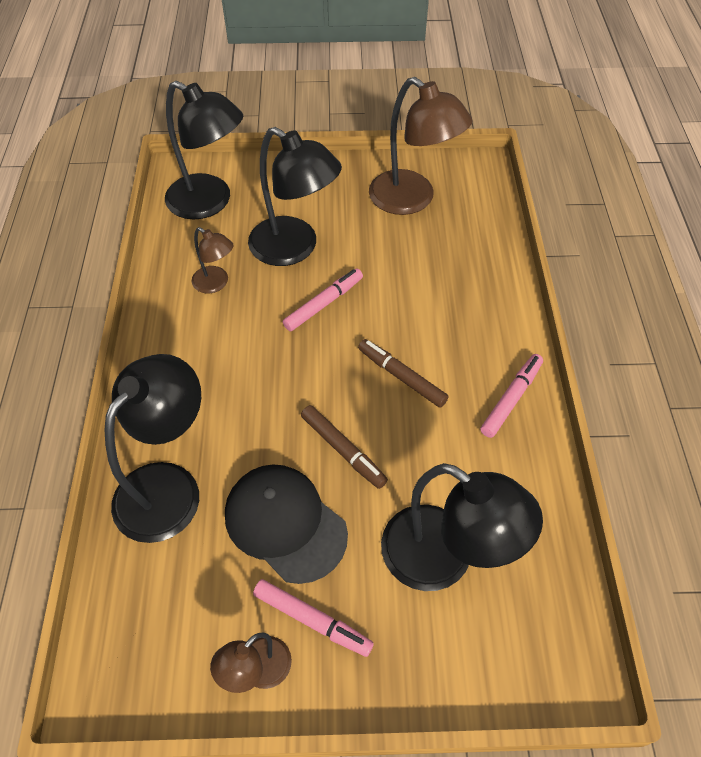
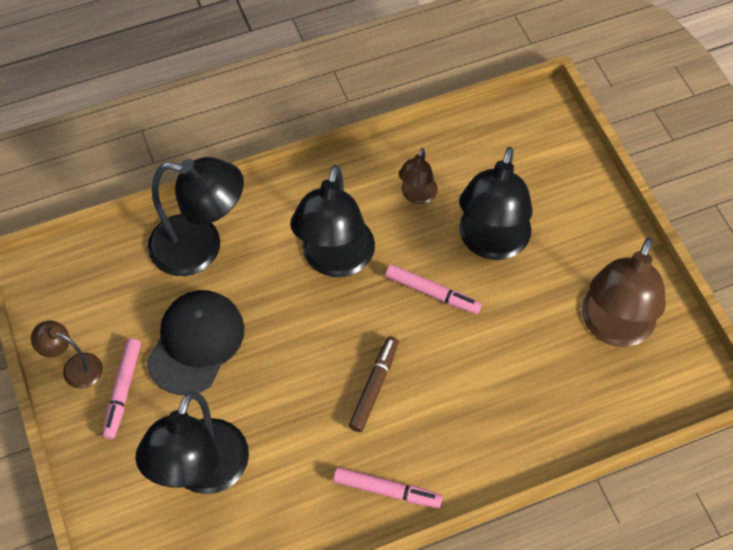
camera: 70 degrees right, 5 degrees up
(210, 202) = (516, 149): black lamp -> black lamp (335, 261)
(343, 450) = (279, 363): brown marker -> none

